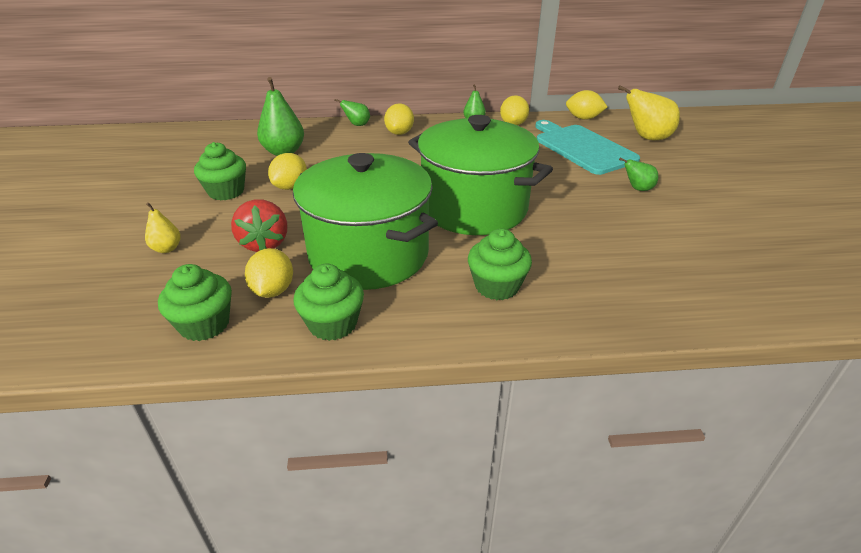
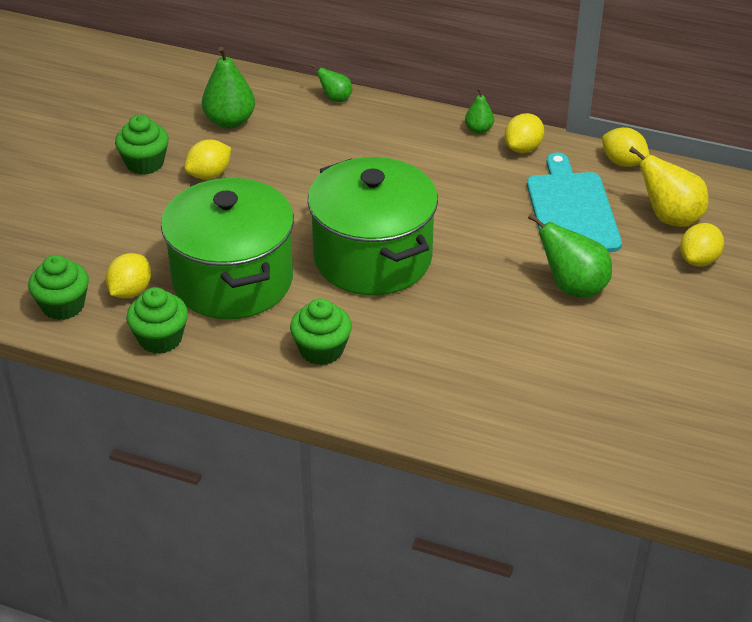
camera: 25 degrees right, 5 degrees up
(167, 249) = (64, 219): yellow pear -> none
(264, 243) = (148, 239): red strawberry -> none
(399, 133) = (375, 126): yellow lemon -> yellow lemon (699, 260)
(637, 189) = (573, 287): green pear -> green pear, size x1.82

